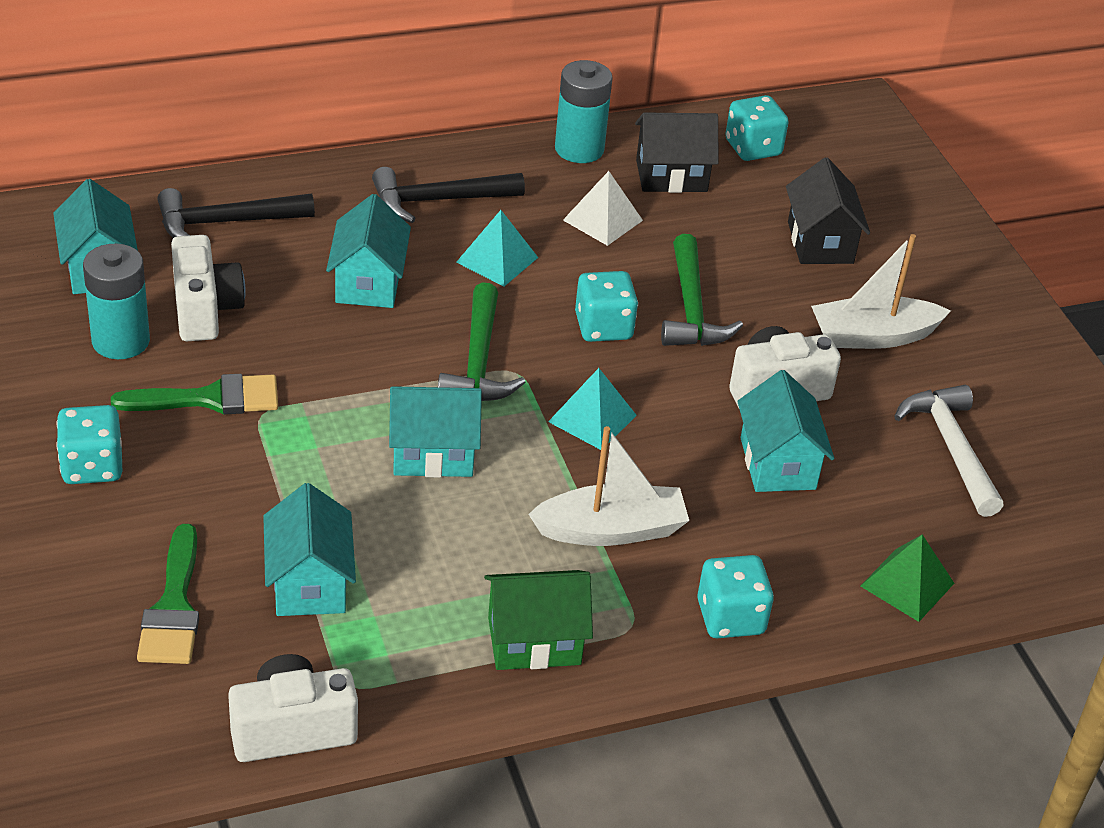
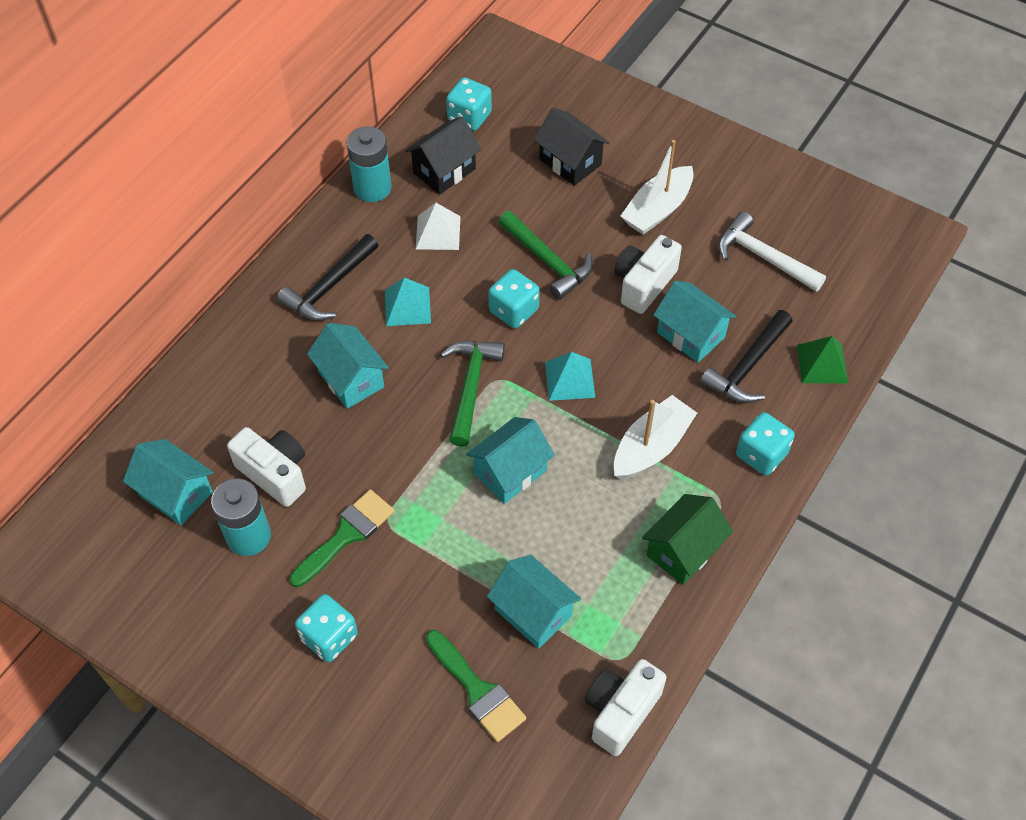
camera: 35 degrees left, 15 degrees up
(226, 223) = (218, 399): black hammer -> black hammer (748, 366)
(479, 361) = (470, 387): green hammer -> green hammer turned 135 degrees counterclockwise

